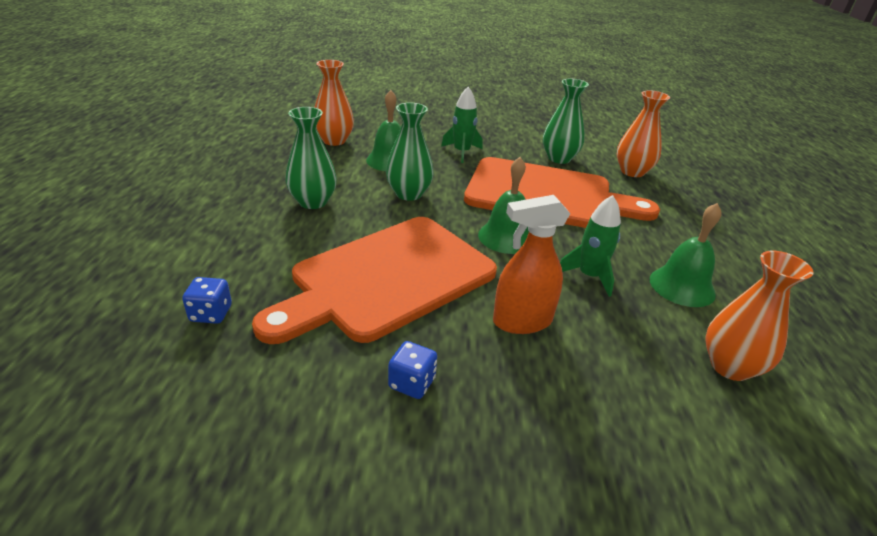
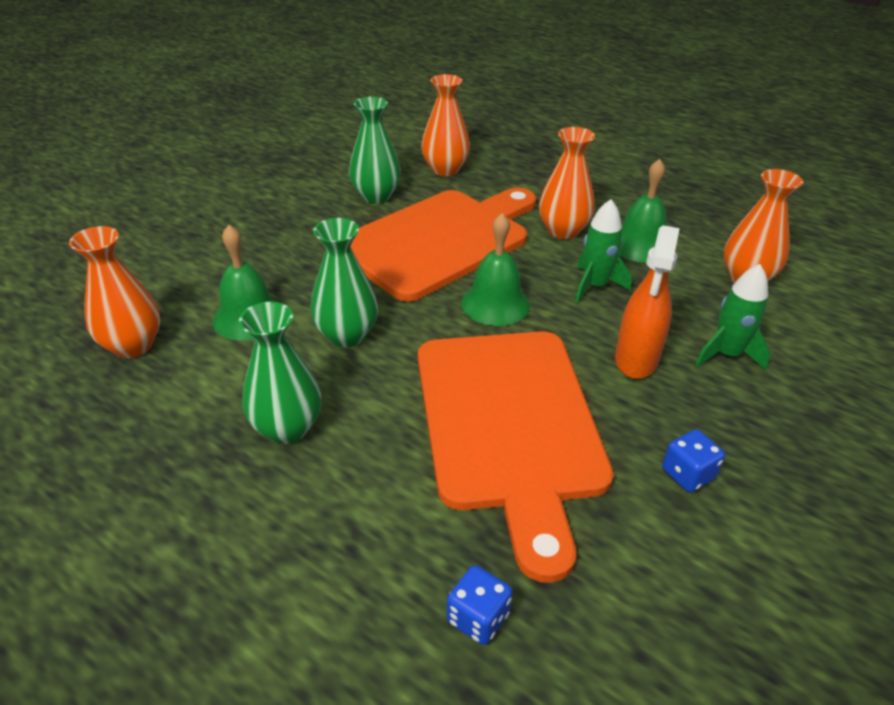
camera: 55 degrees left, 5 degrees up
(461, 152) = (290, 252): green rocket -> green rocket (726, 354)
(639, 242) = (563, 231): none -> orange vase

